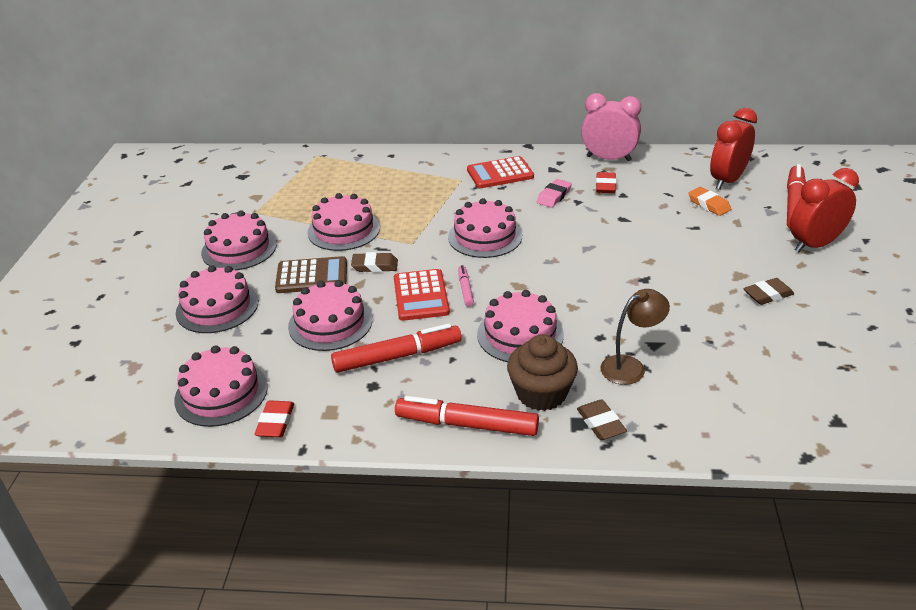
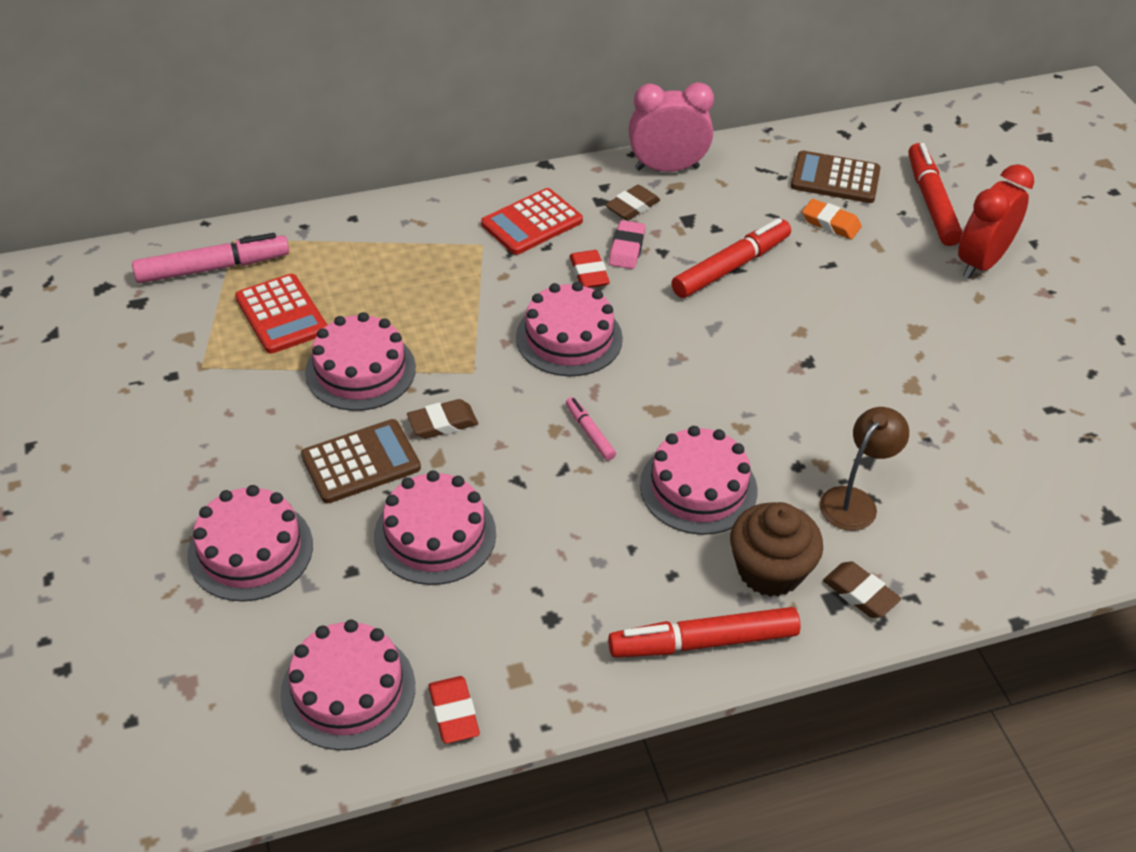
camera: 25 degrees left, 10 degrees up
(239, 249) = (219, 439): pink cake -> none
(294, 166) = (213, 268): none -> pink marker
(397, 356) = (558, 563): red marker -> red marker (731, 267)
(421, 296) = (535, 458): red calculator -> red calculator (281, 314)
(605, 186) = (686, 217): red eraser -> red eraser (589, 273)
(727, 180) = (835, 178): red clock -> brown calculator
(768, 295) = (961, 353): brown eraser -> brown eraser (632, 207)

